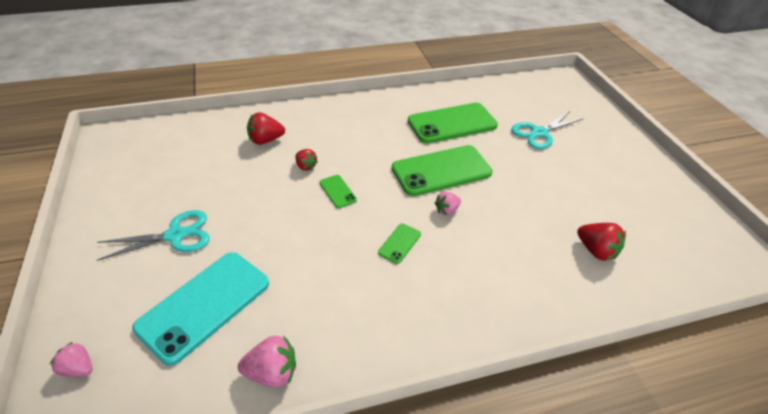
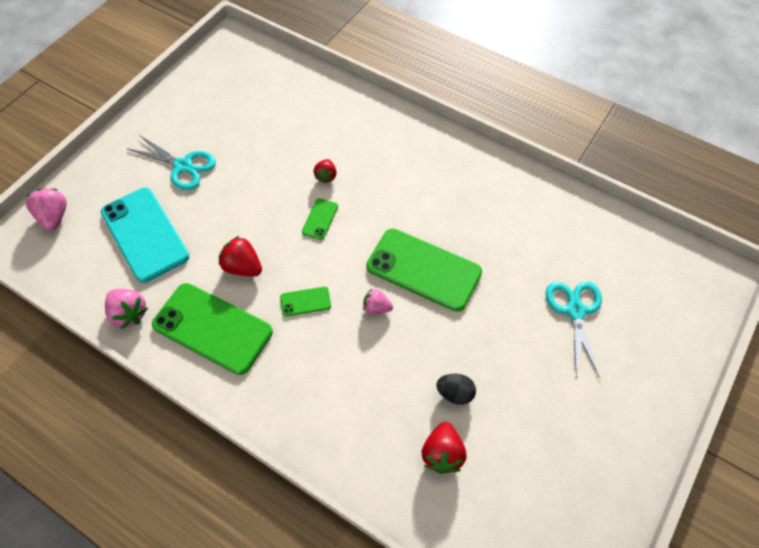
camera: 50 degrees right, 15 degrees up
(78, 368) = (54, 217): pink strawberry -> pink strawberry, size x1.52
(204, 305) = (145, 234): turquoise phone -> turquoise phone turned 60 degrees clockwise
(266, 140) = (327, 127): red strawberry -> red strawberry (243, 267)
(452, 123) = (503, 231): green phone -> green phone (212, 328)
(539, 133) = (575, 311): turquoise scissors -> turquoise scissors turned 75 degrees clockwise
(553, 216) = (455, 393): none -> black egg

